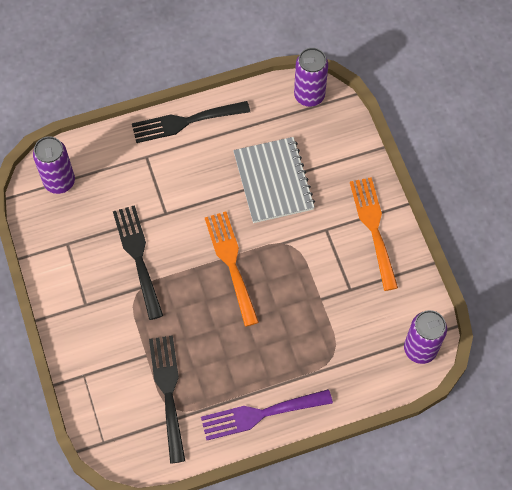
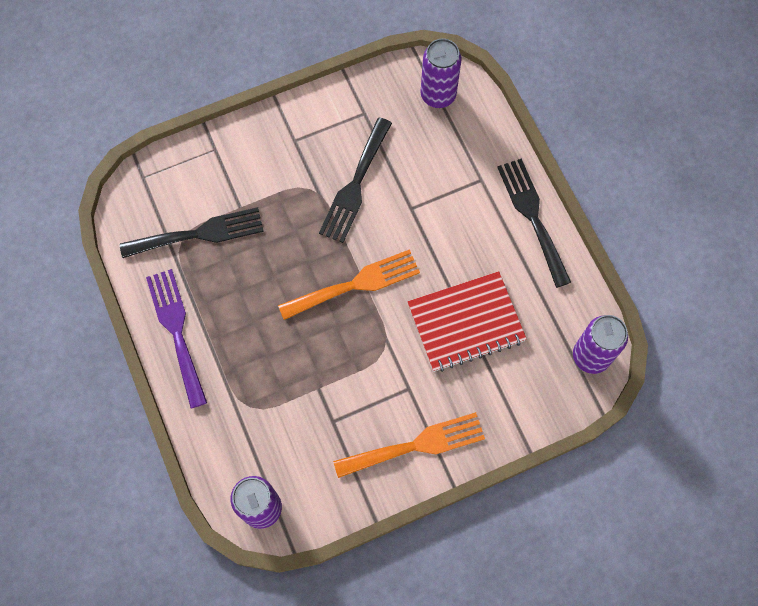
camera: 85 degrees right, 5 degrees up
(138, 256) = (355, 185): black fork -> black fork turned 135 degrees clockwise
(273, 181) = (466, 323): grey notebook -> red notebook

